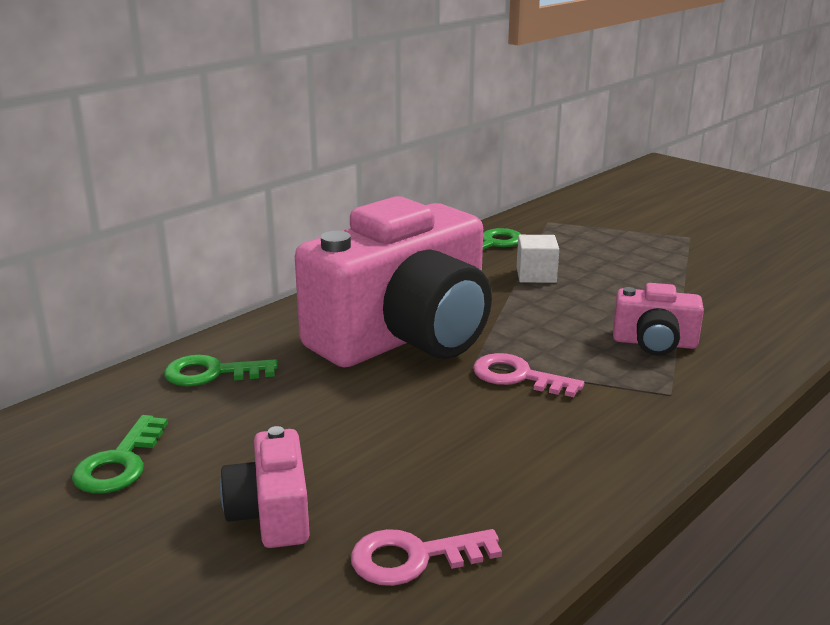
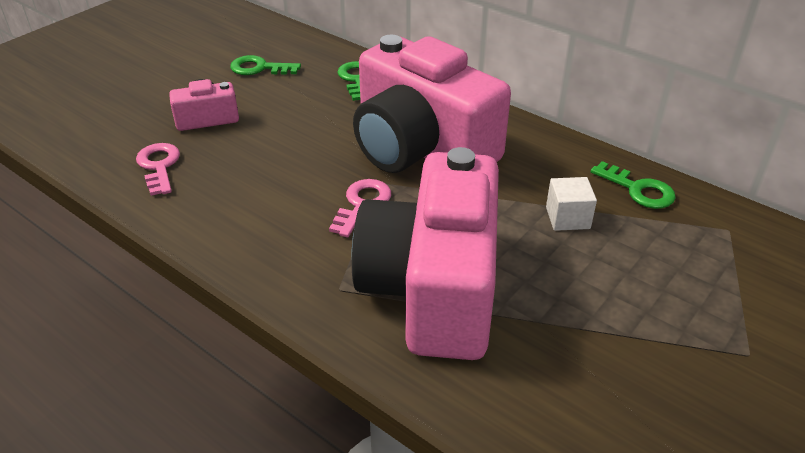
camera: 85 degrees right, 15 degrees up
(654, 343) = (433, 289): pink camera -> pink camera, size x2.31

